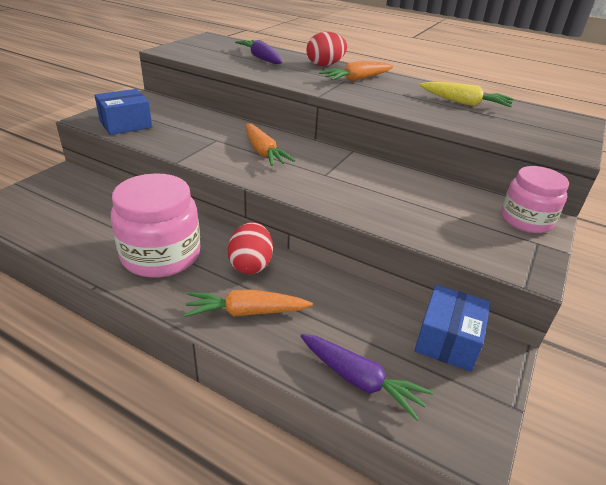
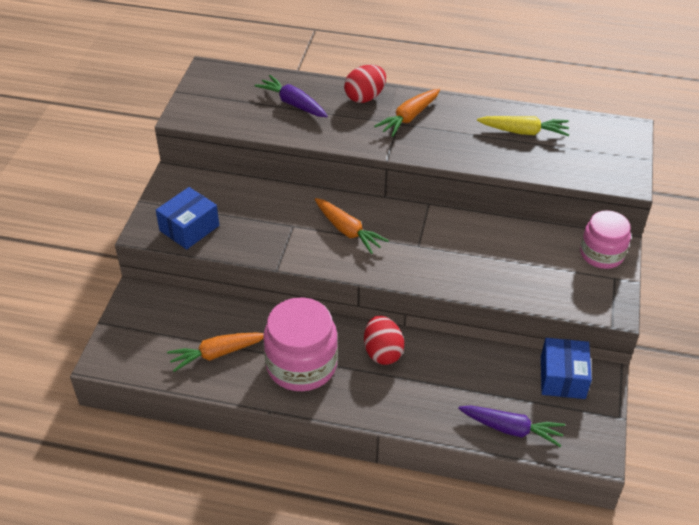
camera: 15 degrees left, 10 degrees up
(246, 312) = (403, 398): orange carrot -> orange carrot (216, 354)

